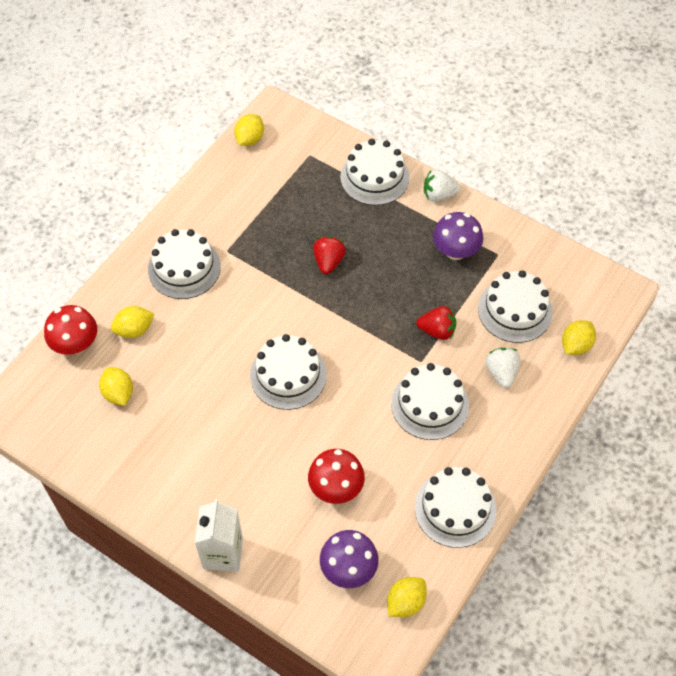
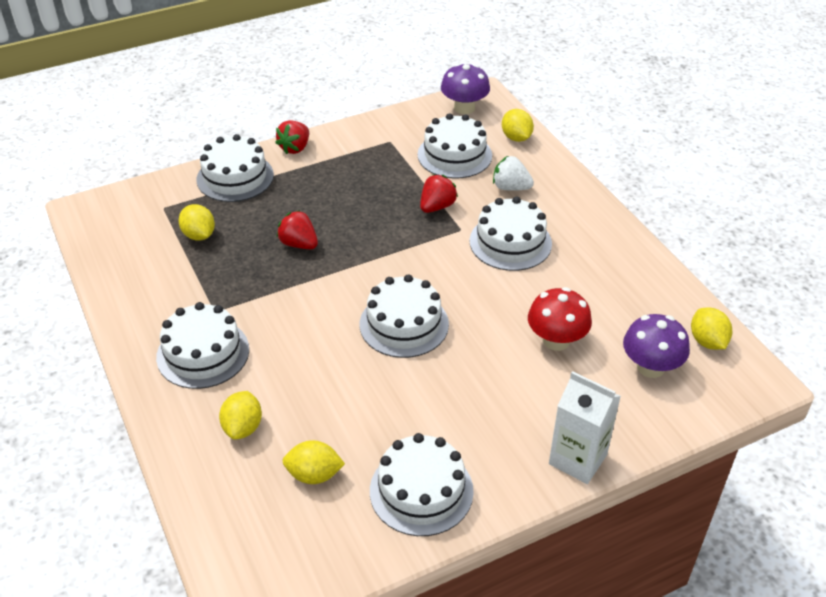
camera: 60 degrees left, 15 degrees down
(75, 344) = (213, 491): red mushroom -> none
(250, 139) = (97, 240): yellow lemon -> yellow lemon (199, 235)
(439, 195) = (295, 148): white strawberry -> red strawberry
(455, 251) = (363, 162): purple mushroom -> purple mushroom (464, 108)
(455, 508) = (628, 270): white cake -> white cake (421, 491)

